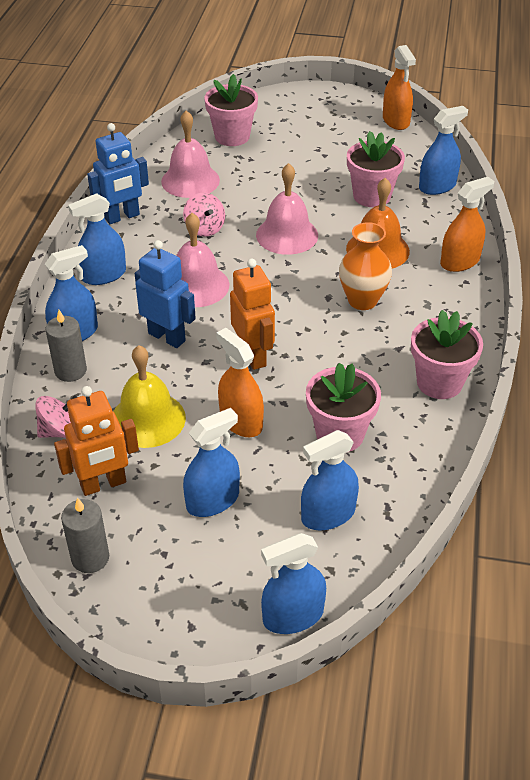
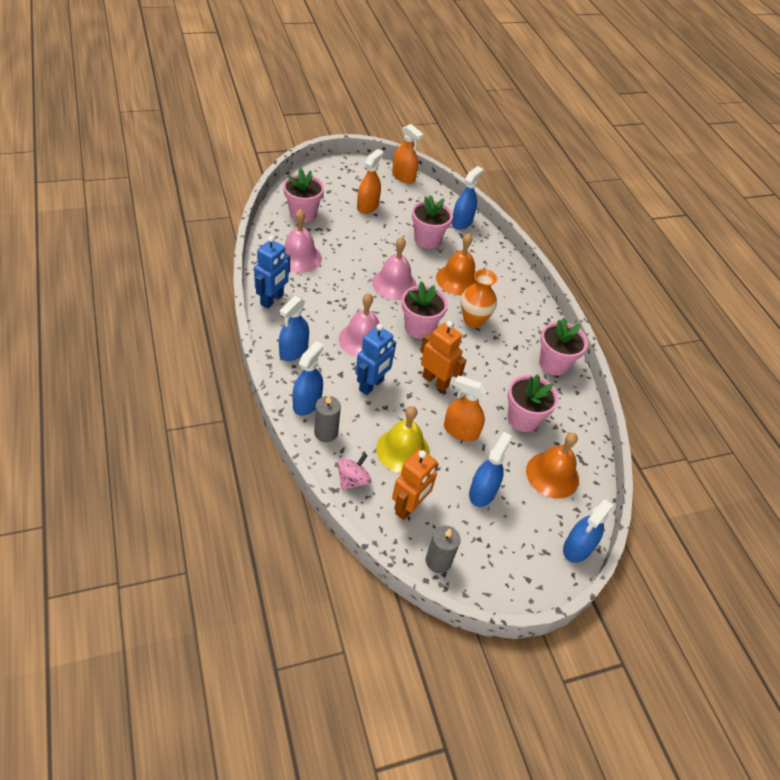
camera: 35 degrees left, 5 degrees up
(167, 337) = (371, 385): blue robot -> blue robot turned 120 degrees clockwise
(204, 228) = (336, 293): pink spinning top -> none
(280, 290) = (419, 327): none -> pink flower pot
(328, 514) = (552, 475): blue spray bottle -> orange bell
(460, 261) = (510, 275): orange spray bottle -> orange spray bottle (367, 206)

